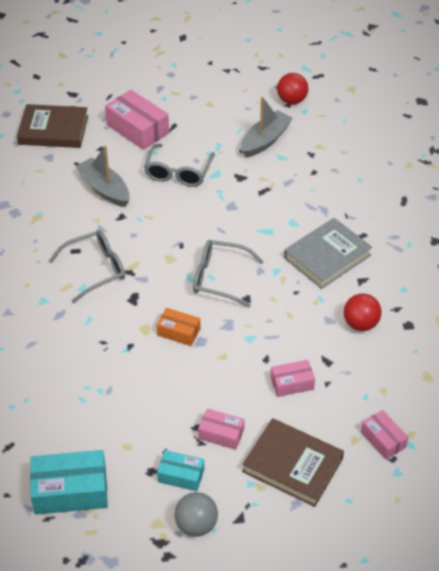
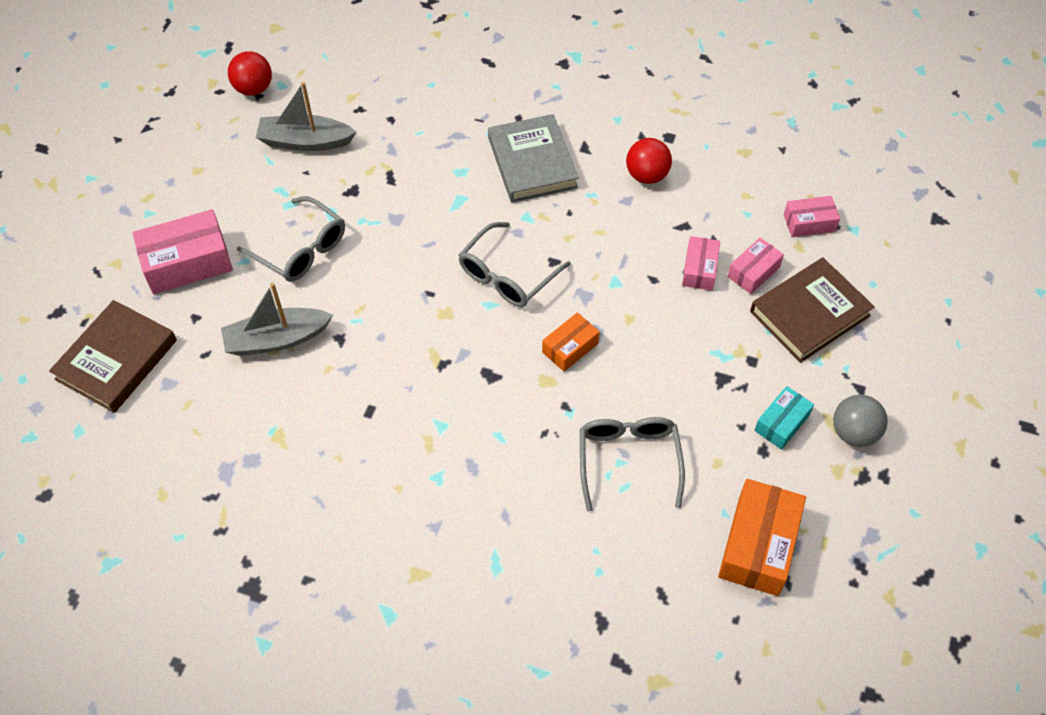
camera: 65 degrees left, 10 degrees up
(70, 491) = (758, 545): turquoise box -> orange box
(95, 269) = (417, 399): grey glasses -> grey glasses (628, 460)
(221, 434) = (740, 362): pink box -> pink box (753, 272)
(265, 140) = (305, 141): grey boat -> grey boat turned 60 degrees counterclockwise

